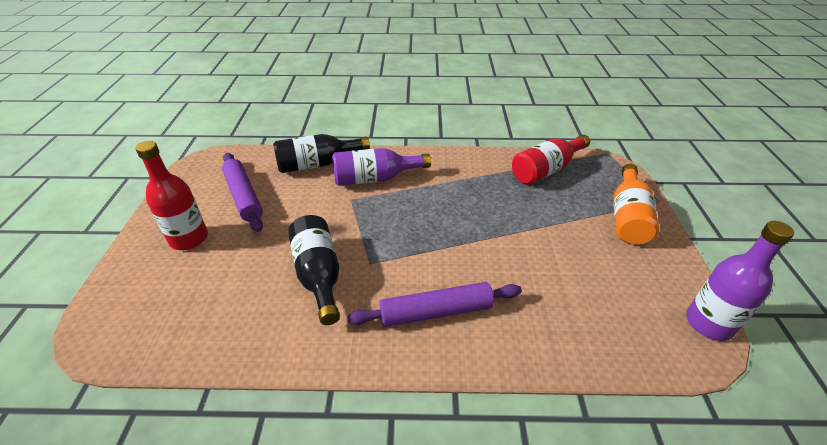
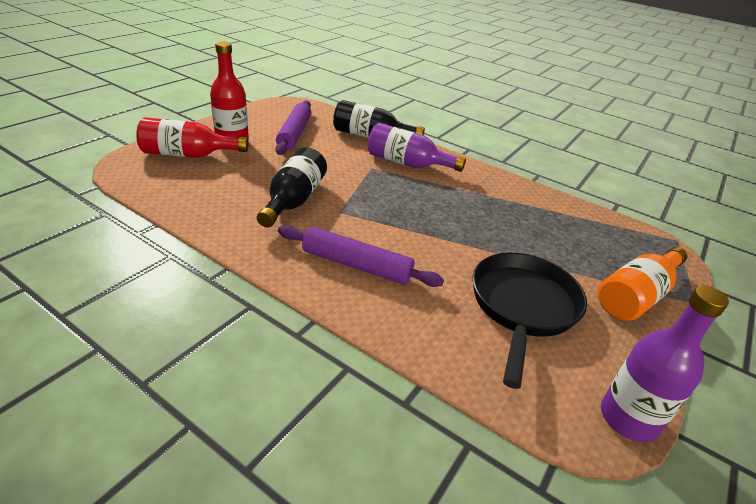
camera: 30 degrees right, 5 degrees down
(546, 170) = (584, 224): red bottle -> red bottle (188, 155)
(578, 273) = (523, 307): none -> black pan

